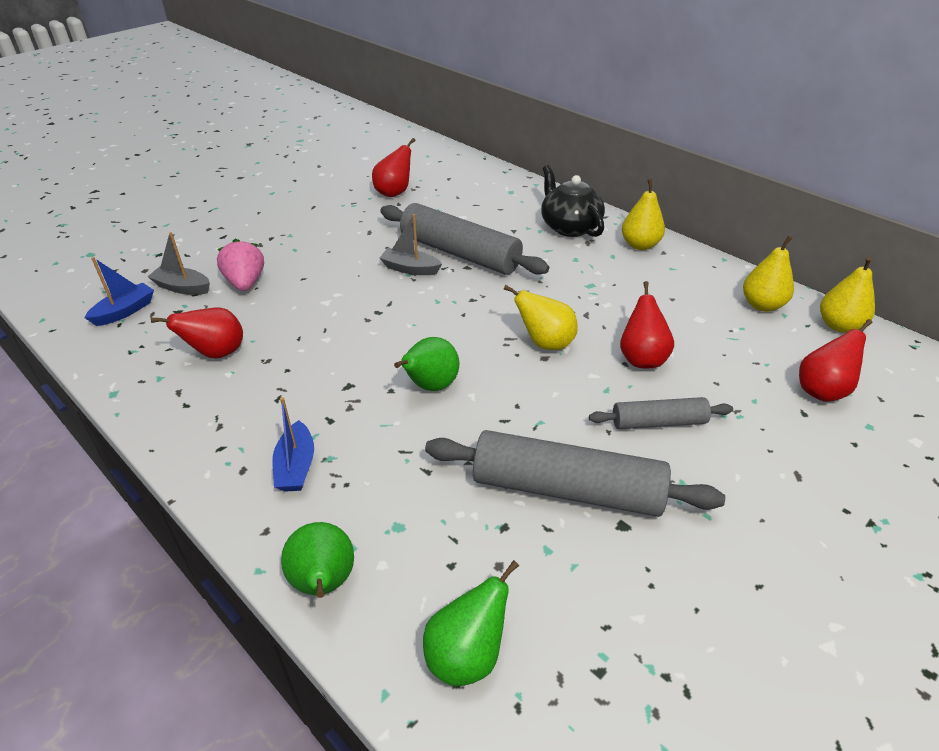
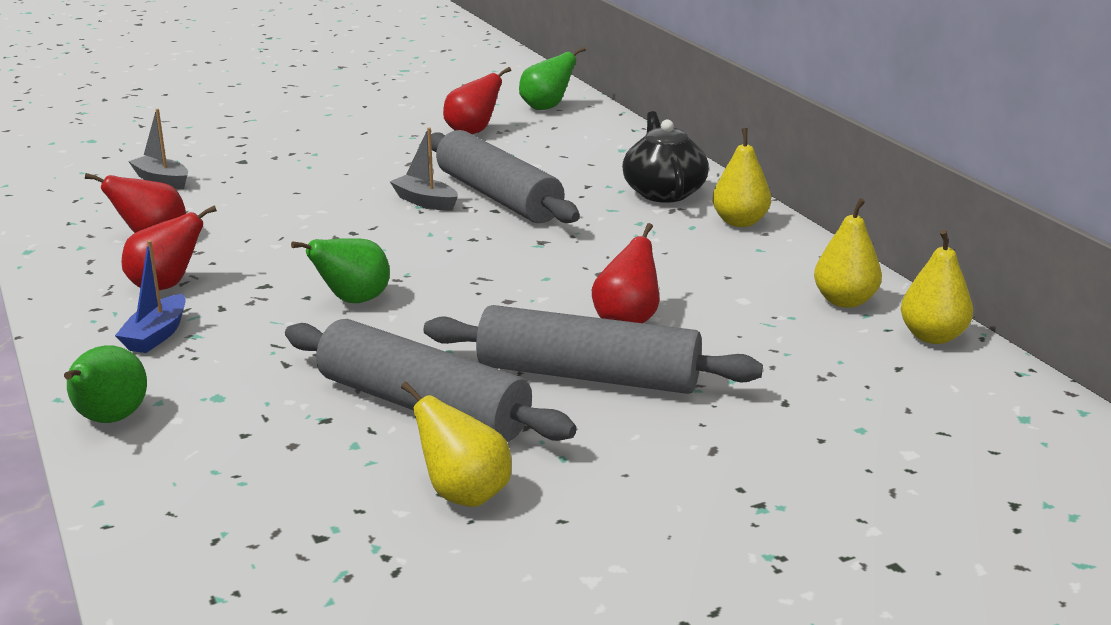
camera: 20 degrees right, 15 degrees down
(125, 311) = (89, 191): blue boat -> none
(245, 283) = (230, 187): pink strawberry -> none
(467, 655) = (199, 496): green pear -> green pear (546, 107)
(545, 343) = (521, 289): yellow pear -> yellow pear (464, 494)
(658, 422) = (588, 376): grey rolling pin -> grey rolling pin, size x1.83
(822, 390) = (833, 388): red pear -> red pear (166, 286)

